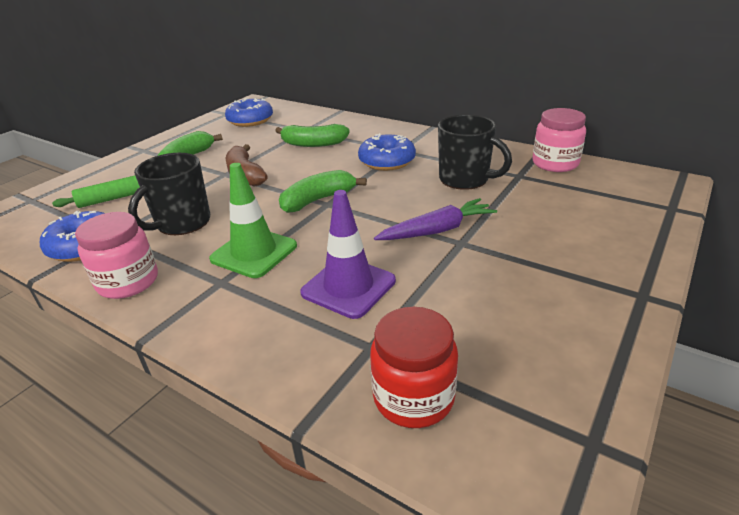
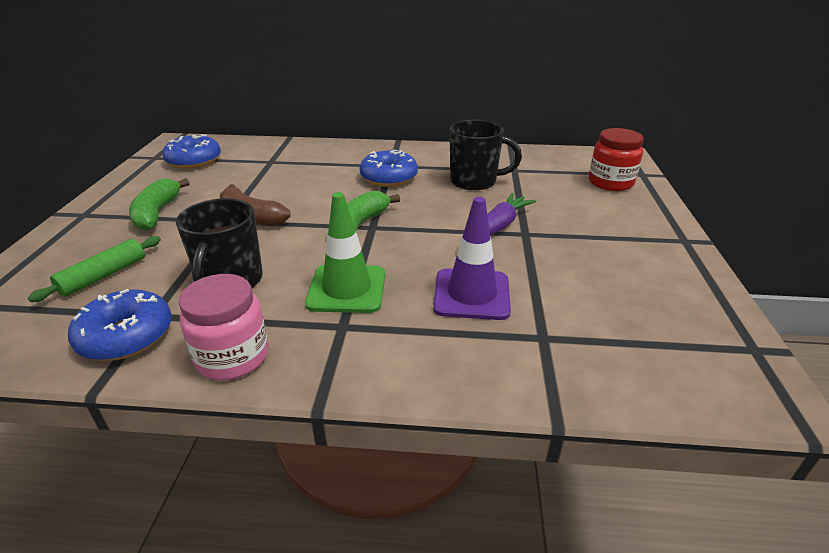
camera: 30 degrees left, 0 degrees up
(313, 144) = (295, 173): green banana -> none
(413, 397) = (615, 364): red jar -> red jar (610, 183)
(555, 163) = (532, 155): pink jar -> none

